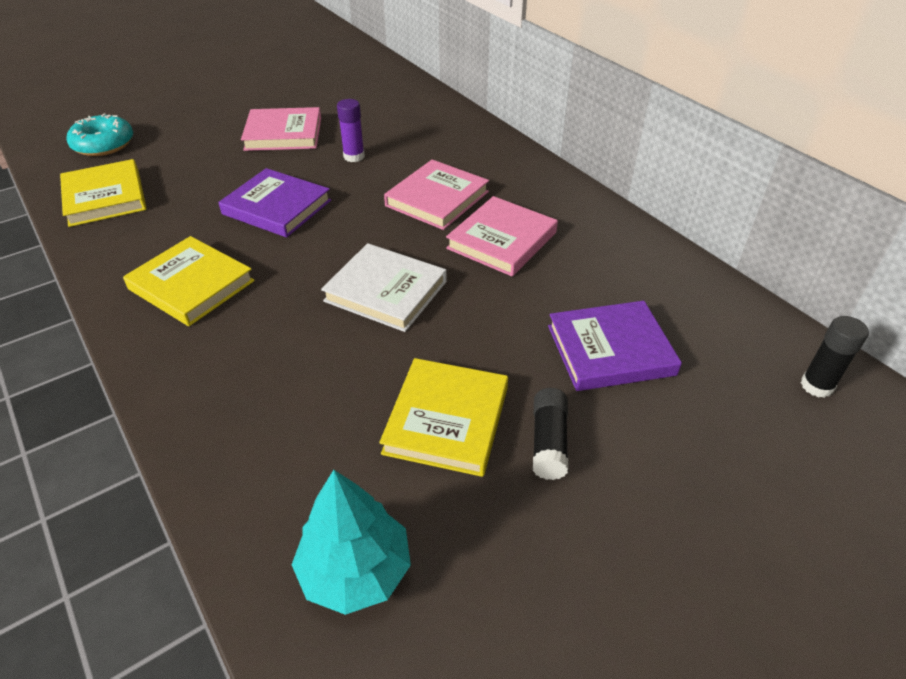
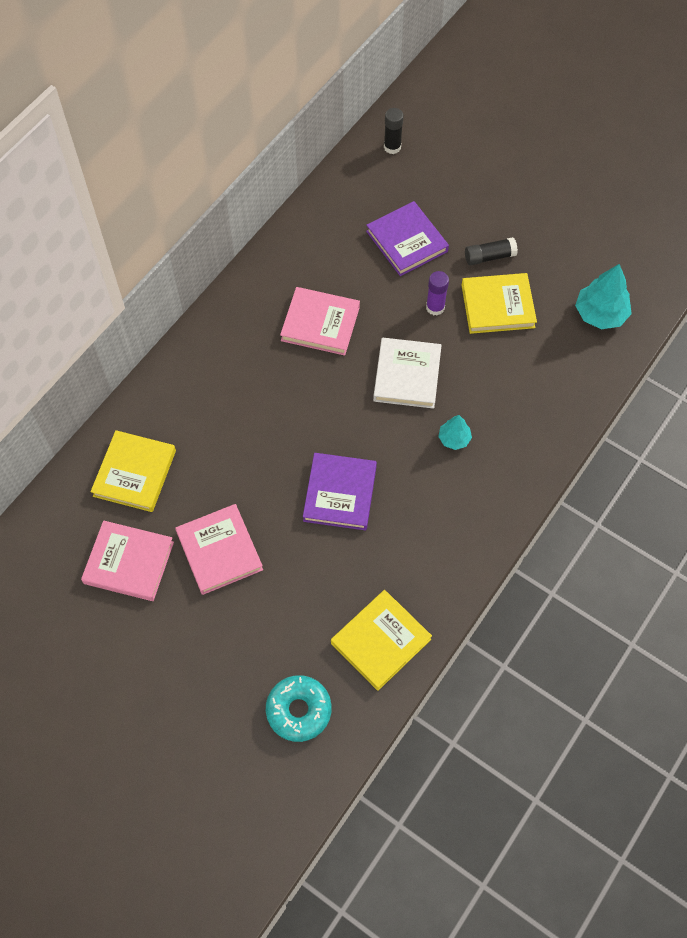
camera: 110 degrees left, 20 degrees up
(191, 285) = (455, 500): yellow book -> yellow book (135, 473)
(268, 307) = (454, 439): none -> turquoise tree
(354, 156) = (239, 470): purple glue stick -> purple glue stick (435, 307)
(437, 199) = (282, 382): pink book -> pink book (129, 562)

